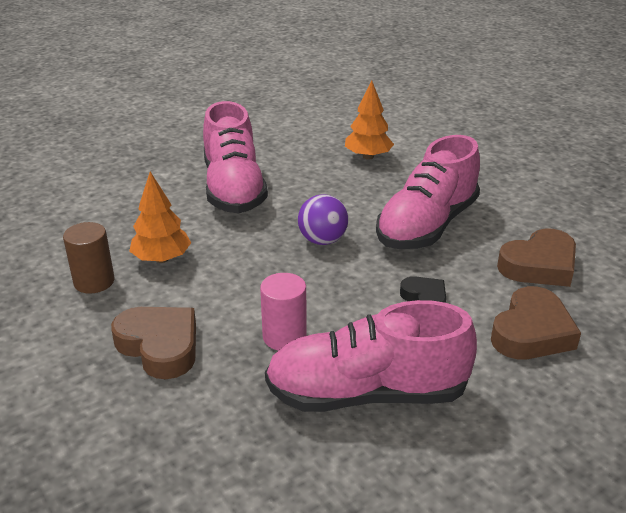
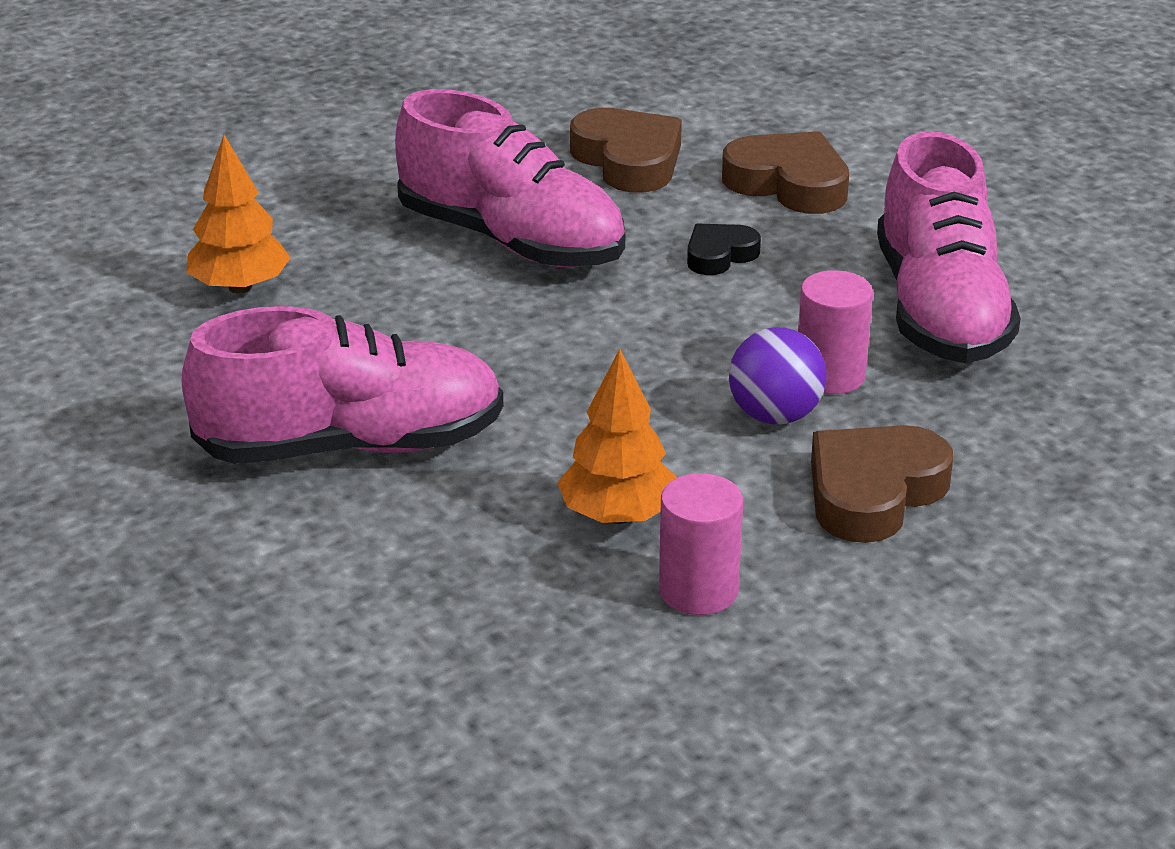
camera: 90 degrees left, 0 degrees up
(94, 282) = (698, 590): brown cylinder -> pink cylinder
(322, 240) = (555, 341): purple ball -> purple ball (775, 415)

